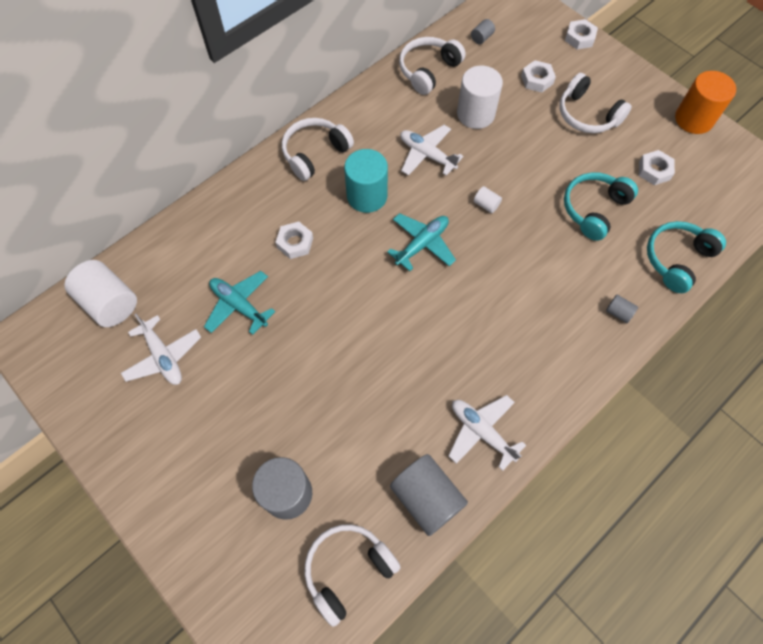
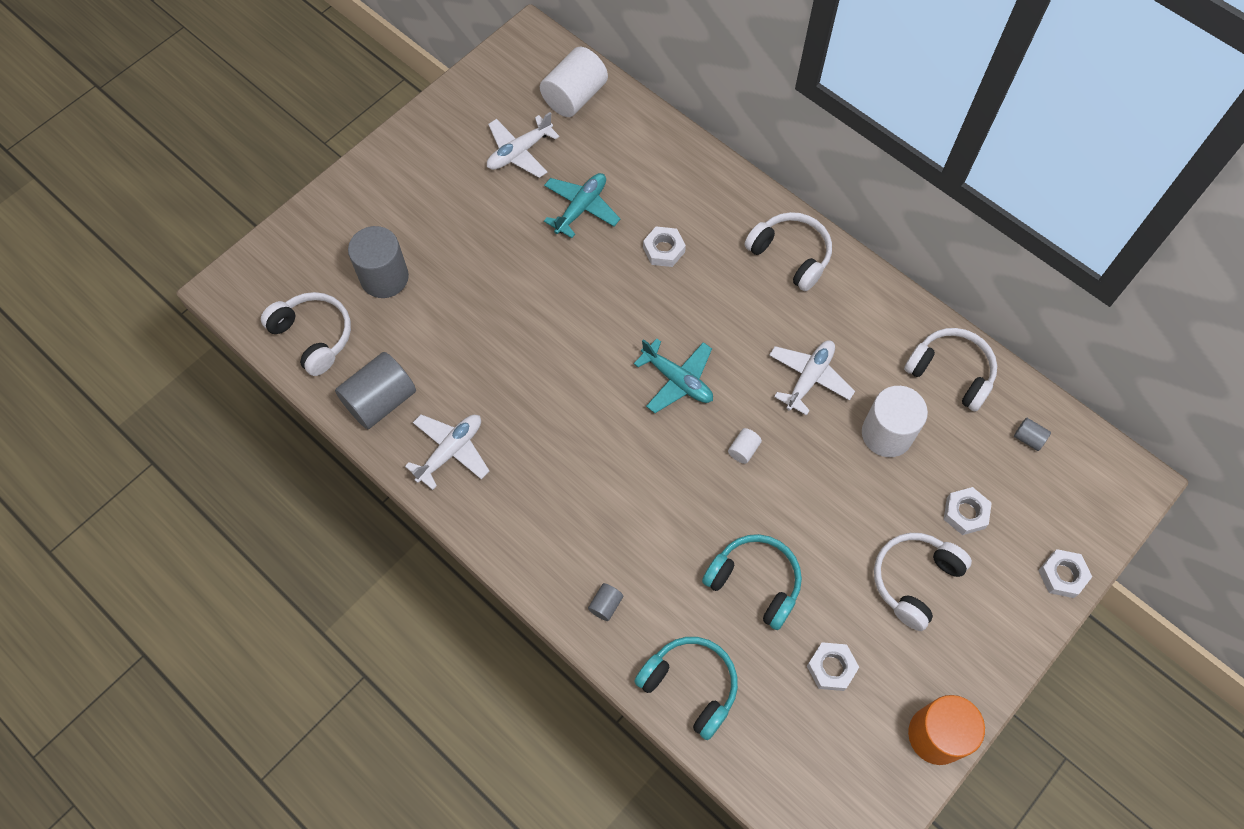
camera: 85 degrees right, 0 degrees up
(367, 196) = (737, 316): turquoise cylinder -> none

